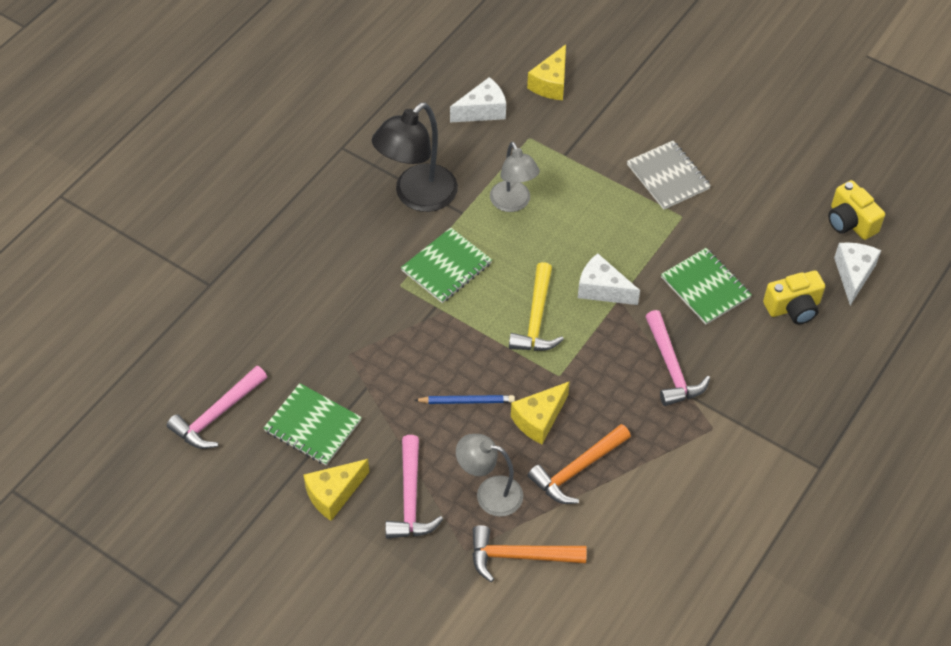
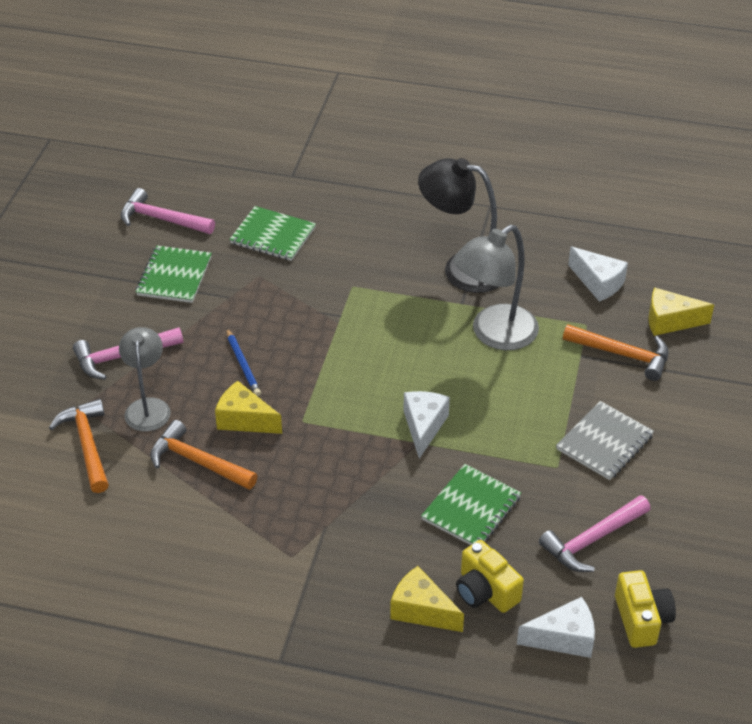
camera: 70 degrees right, 10 degrees down
(334, 494) = (110, 308): yellow cheese -> yellow cheese (421, 610)
(446, 267) = (390, 310): green notebook -> green notebook (273, 236)
(513, 203) = (494, 335): grey lamp -> grey lamp, size x1.52
(536, 319) = (362, 387): yellow hammer -> none
(575, 128) = (622, 355): none -> orange hammer
(671, 367) = (353, 504): pink hammer -> pink hammer (592, 540)
(850, 222) = (641, 619): yellow camera -> yellow camera turned 135 degrees clockwise

